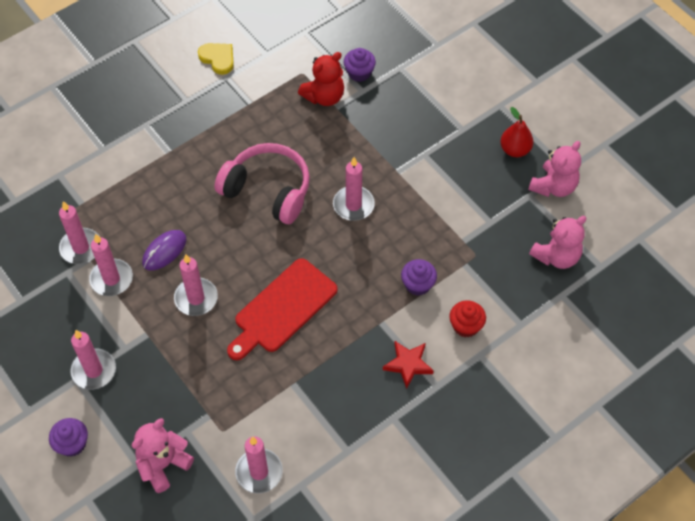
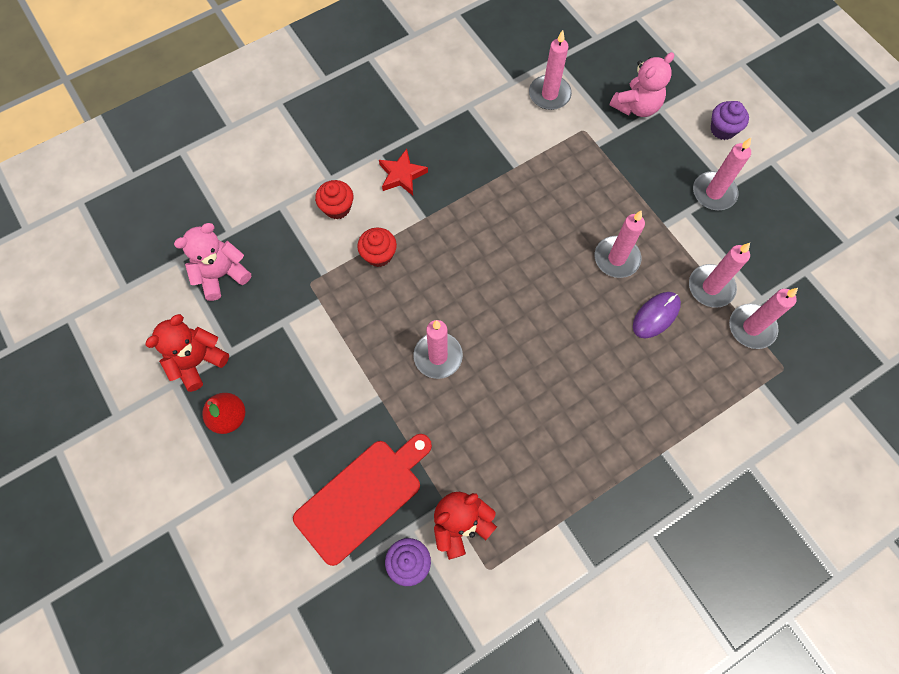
camera: 175 degrees left, 10 degrees up
(218, 58) = (608, 608): yellow heart -> none
(268, 190) = (538, 384): pink headphones -> none
(282, 308) = (524, 240): red cutting board -> red cutting board (362, 497)
(418, 284) = (379, 255): purple cupcake -> red cupcake
(553, 186) = (198, 361): pink teddy bear -> red teddy bear

